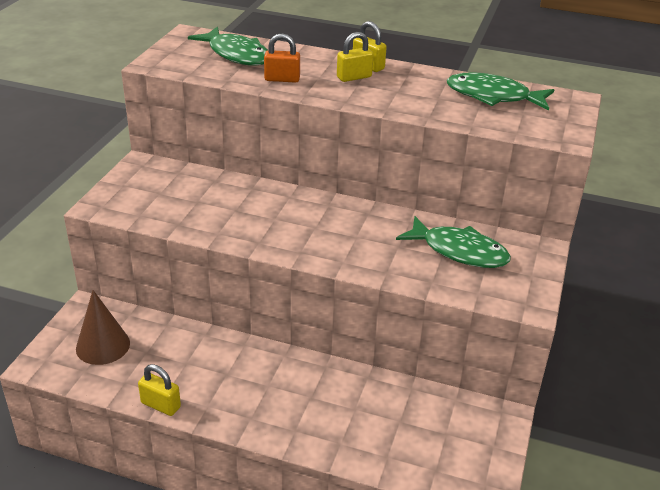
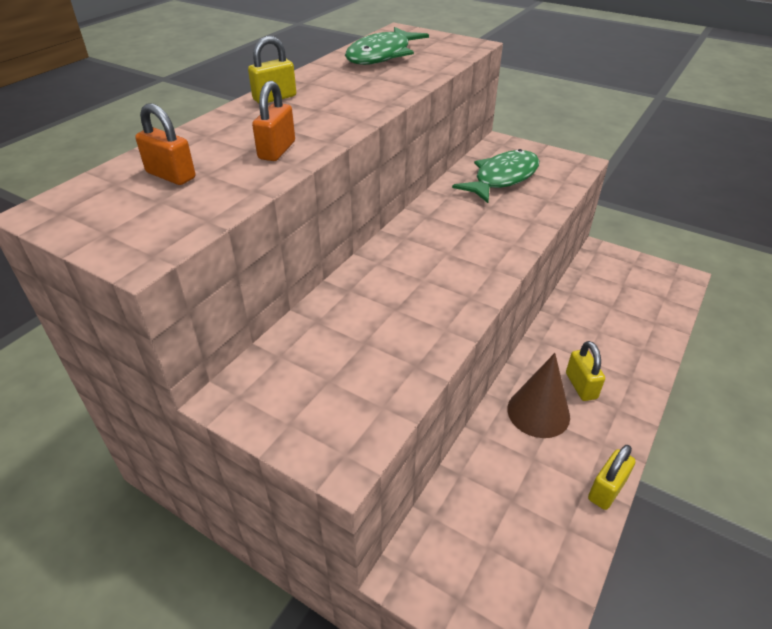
camera: 75 degrees left, 5 degrees up
(103, 345) = (496, 553): brown cone -> brown cone (538, 412)
(236, 55) = (171, 175): green fish -> orange padlock
(354, 77) = (299, 108): yellow padlock -> yellow padlock (581, 386)

